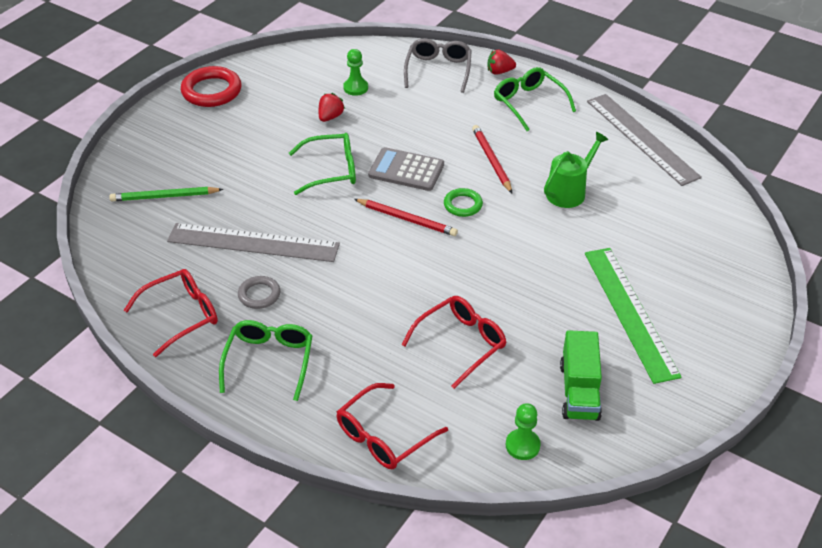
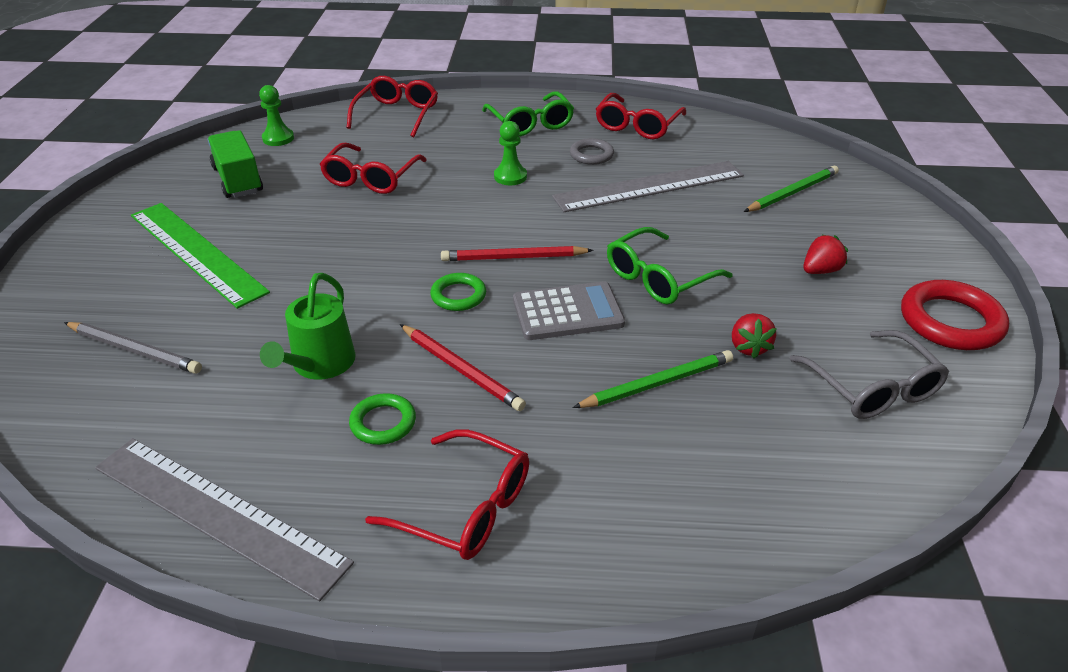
camera: 150 degrees right, 5 degrees down
(355, 88) = (775, 412): green pawn -> green pawn (510, 177)
(396, 118) = (657, 383): none -> green pencil
(438, 70) = (686, 516): grey glasses -> grey glasses (872, 388)
(499, 72) = (571, 567): red strawberry -> red strawberry (820, 271)
(529, 103) = (465, 508): green glasses -> red glasses
(548, 149) = (383, 423): none -> green ring
(680, 242) = (134, 350): none -> grey pencil

